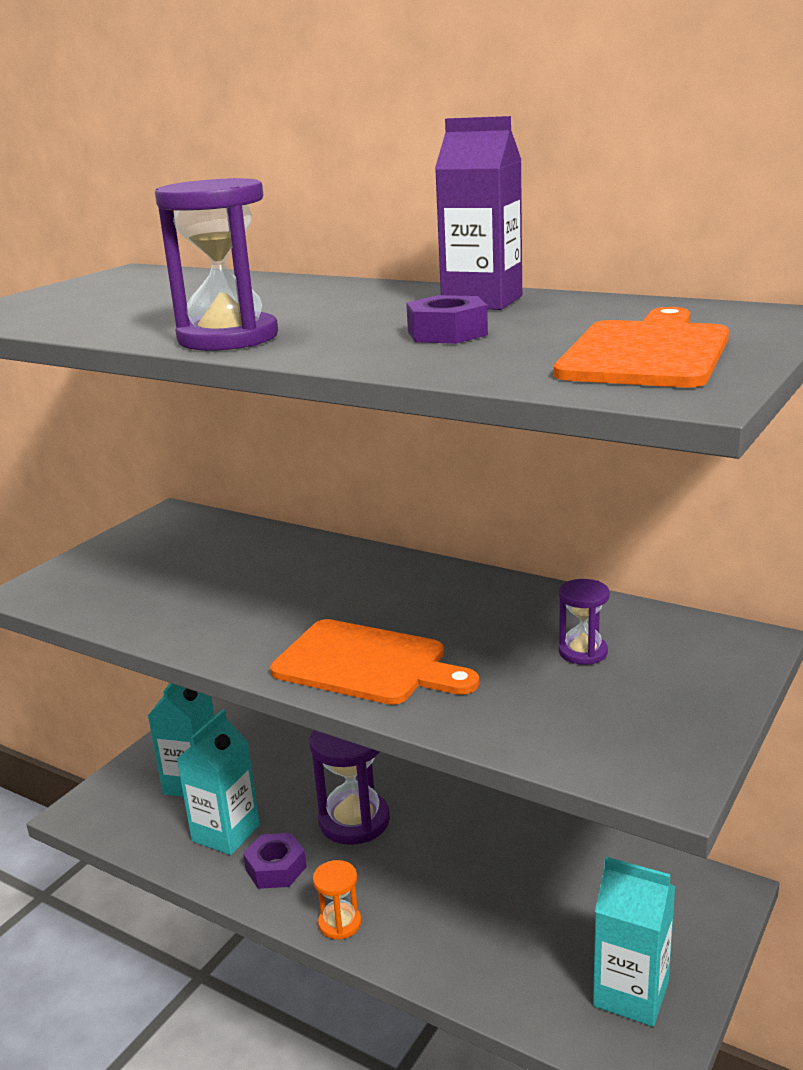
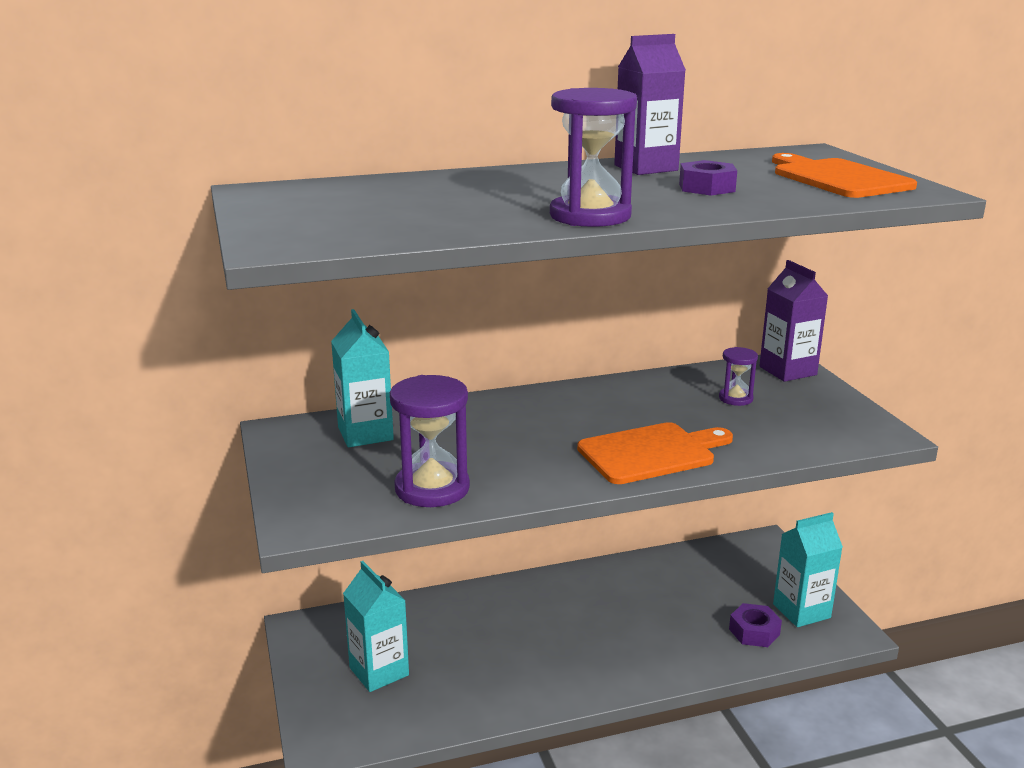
camera: 50 degrees left, 0 degrees up
(226, 833) = (463, 683): turquoise carton -> turquoise carton (365, 434)
(276, 868) = (534, 679): purple nut -> purple nut (754, 632)
(340, 923) = (623, 679): orange hourglass -> none
(354, 821) = (533, 624): purple hourglass -> purple hourglass (432, 488)
(725, 650) = (787, 371): none -> purple carton

